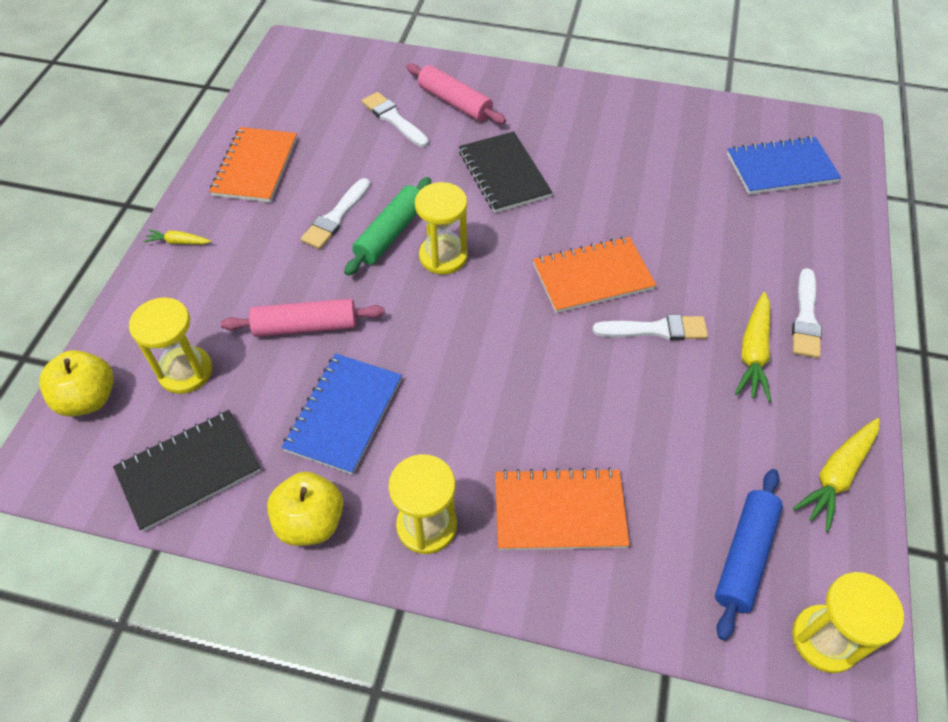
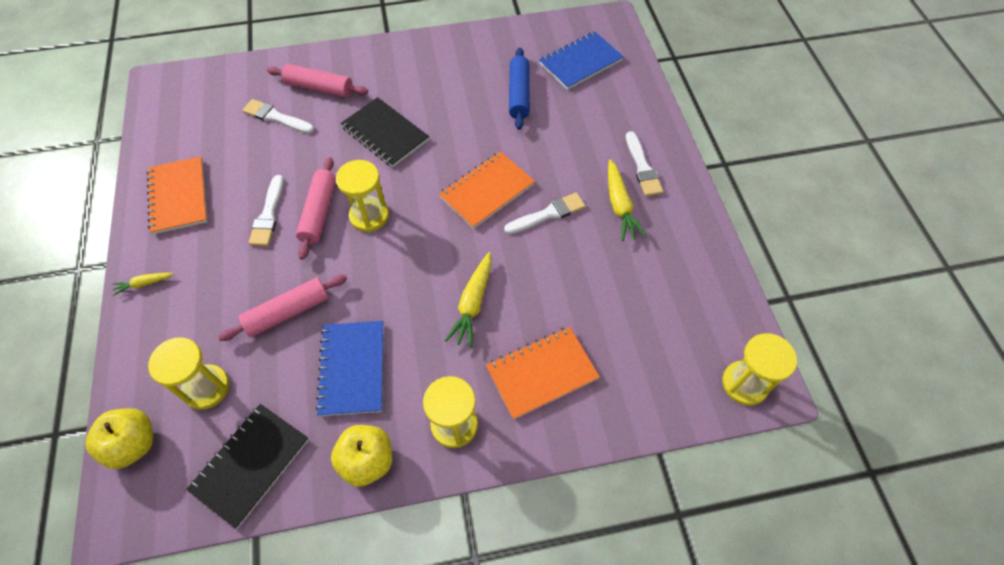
camera: 25 degrees left, 5 degrees up
(390, 233) = (319, 212): green rolling pin -> pink rolling pin
(744, 556) = (673, 350): blue rolling pin -> blue rolling pin (519, 94)
(836, 476) = (707, 271): yellow carrot -> yellow carrot (472, 304)

